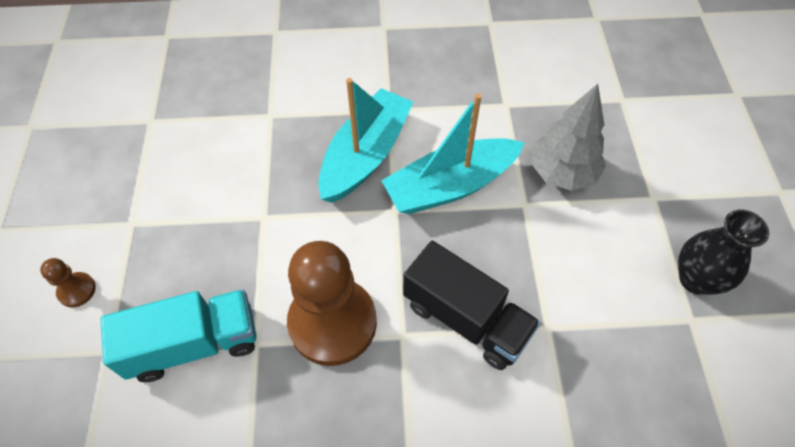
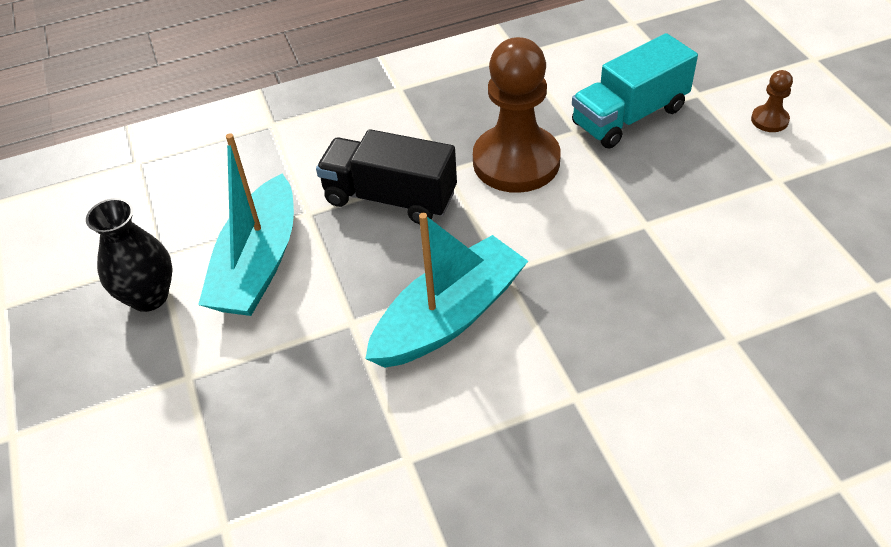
camera: 165 degrees right, 10 degrees down
(365, 155) = (572, 323): turquoise boat -> turquoise boat (258, 264)
(562, 173) = (309, 375): grey tree -> none

